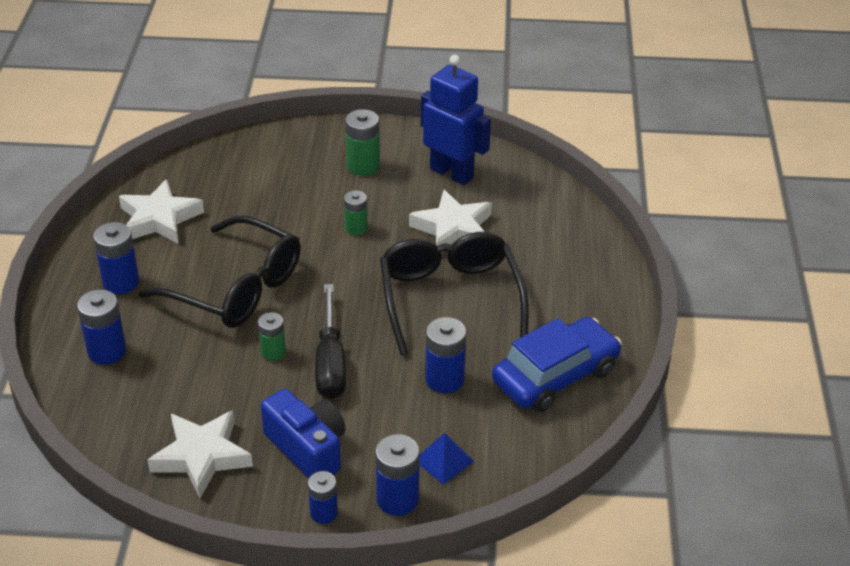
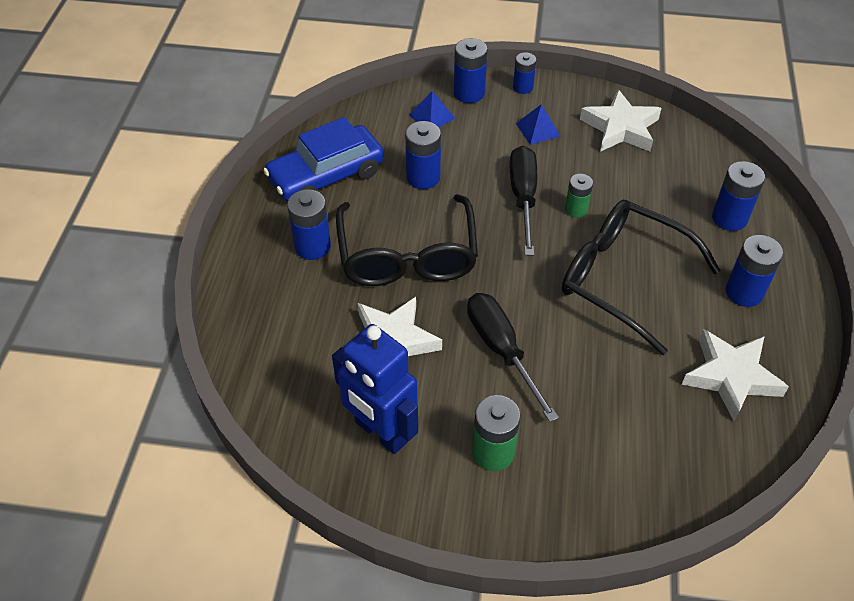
camera: 175 degrees left, 10 degrees up
(308, 448) = (538, 129): blue camera -> blue pyramid
(356, 228) = (501, 350): green battery -> black screwdriver
(547, 302) = (312, 246): none -> blue battery

